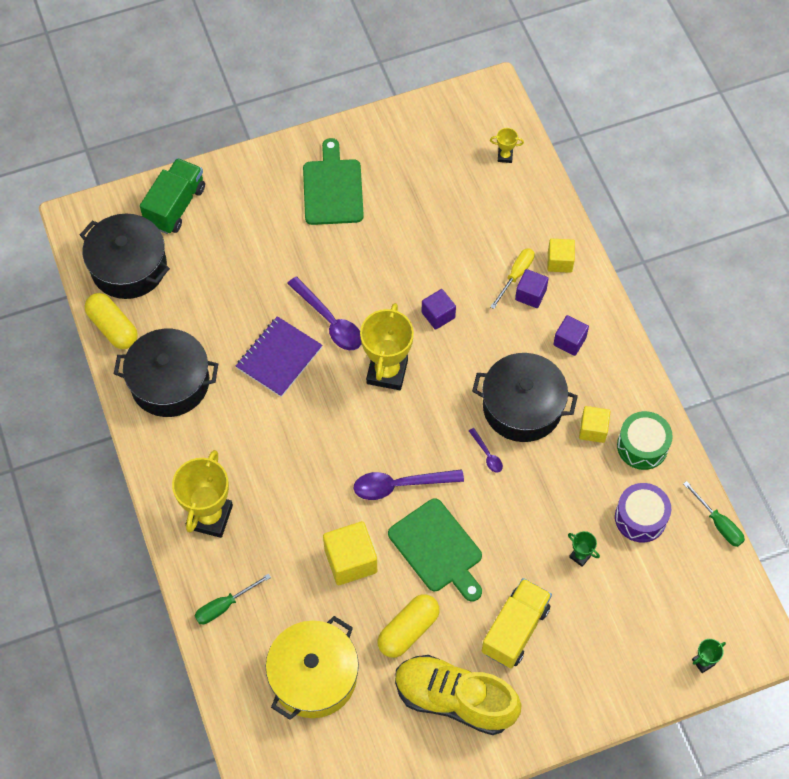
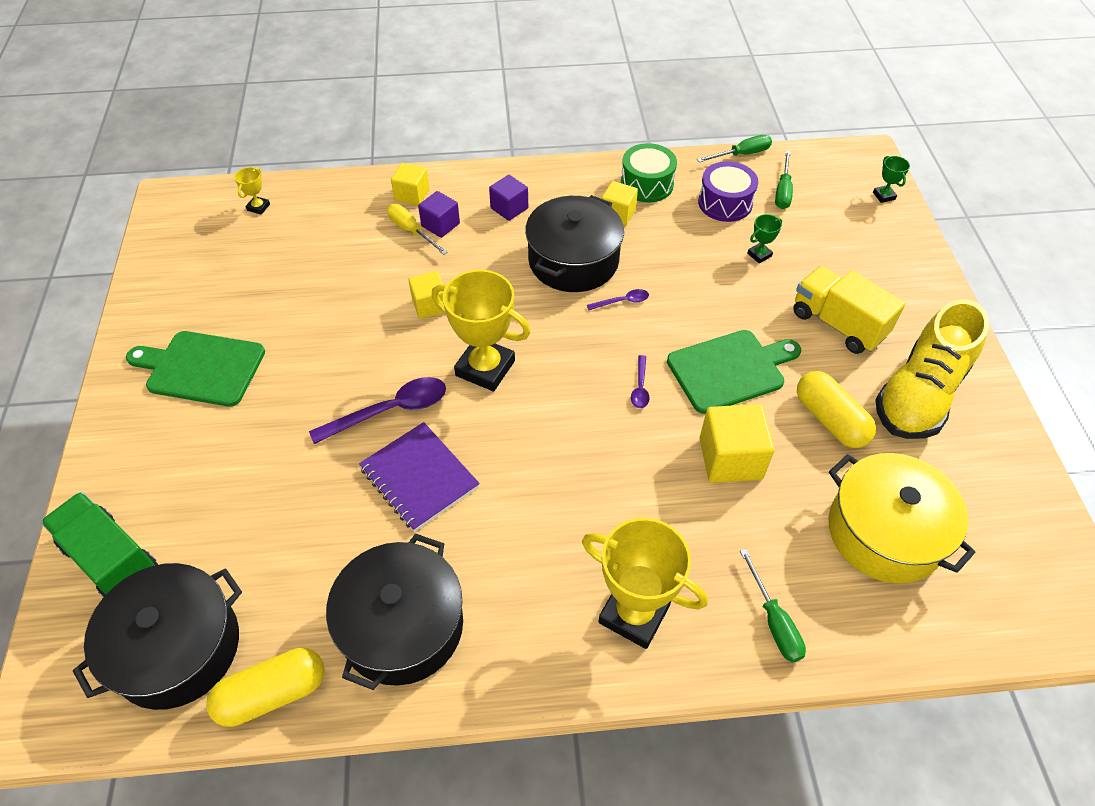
camera: 75 degrees left, 10 degrees down
(400, 485) = (640, 387): purple spoon -> purple spoon, size x0.50
(438, 315) = (430, 305): purple cube -> yellow cube
(676, 567) = (782, 191): none -> green screwdriver

